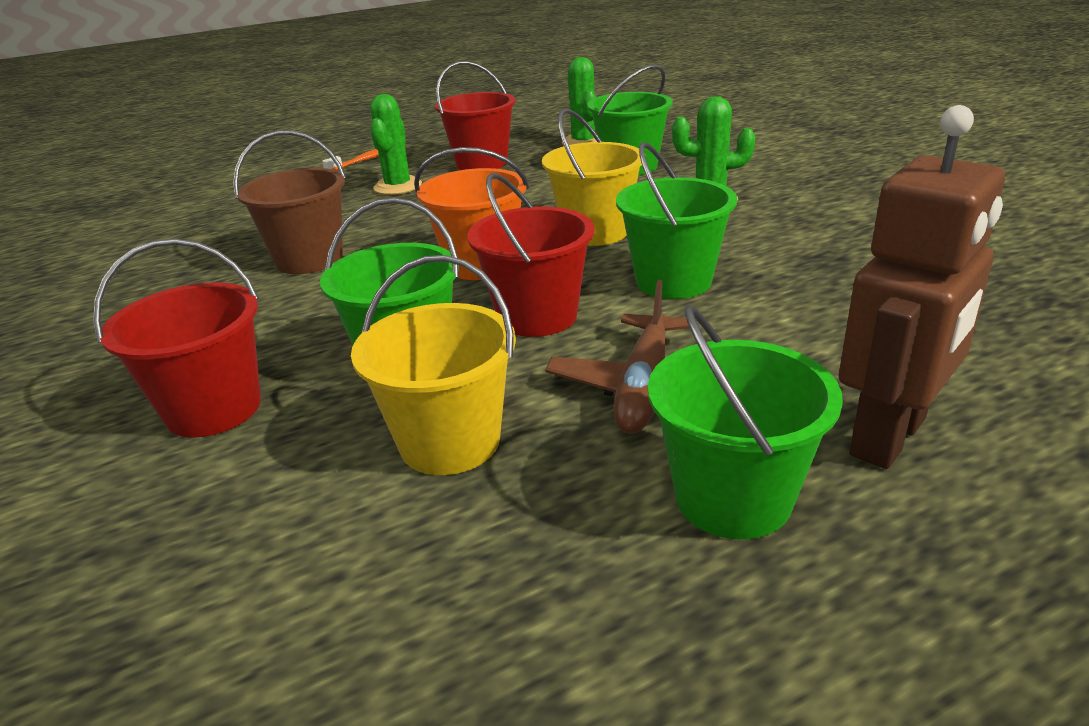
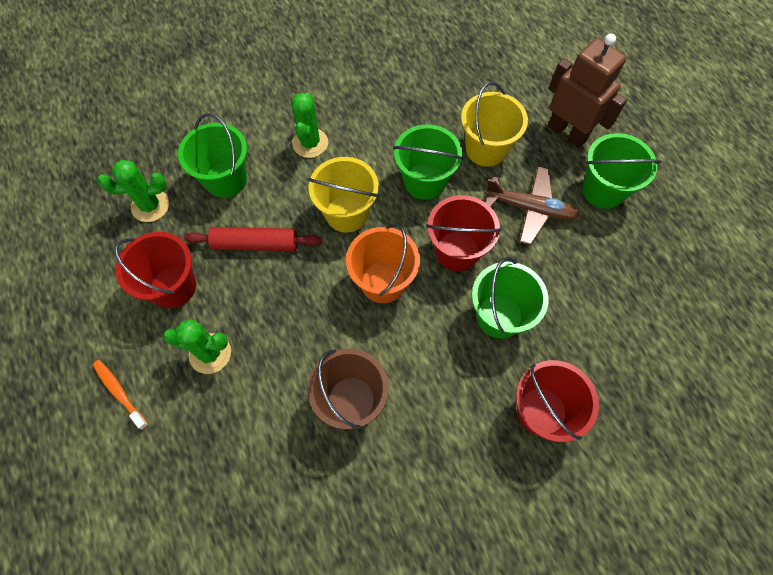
camera: 90 degrees left, 35 degrees up
(450, 442) = (570, 290): yellow bucket -> yellow bucket (486, 149)
(538, 190) = (255, 244): none -> red rolling pin

